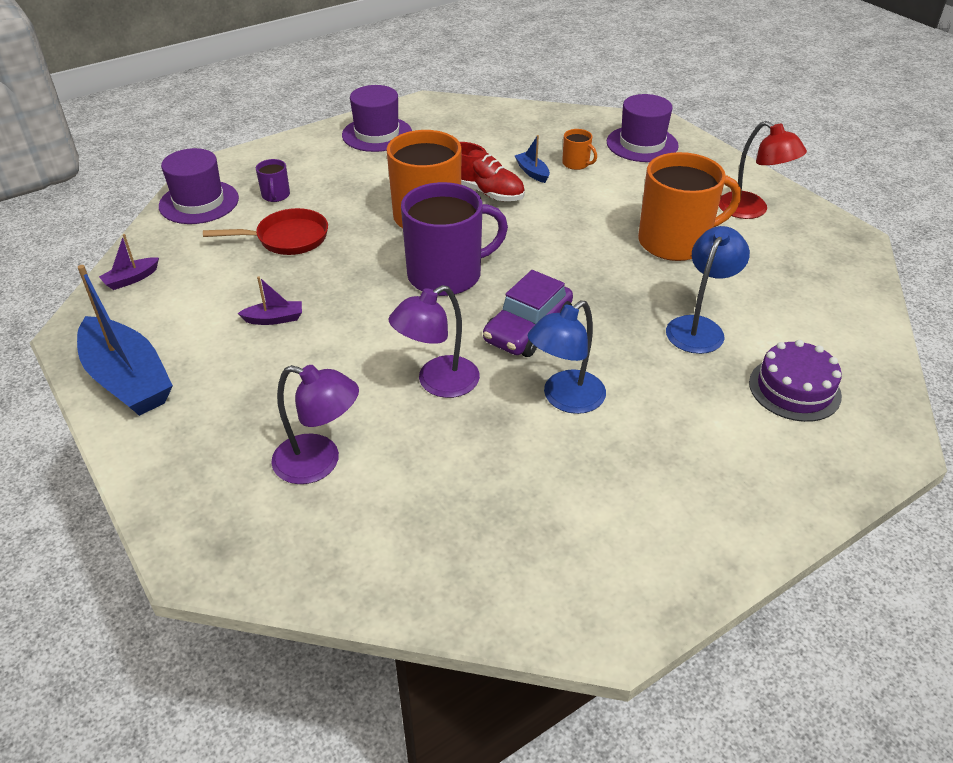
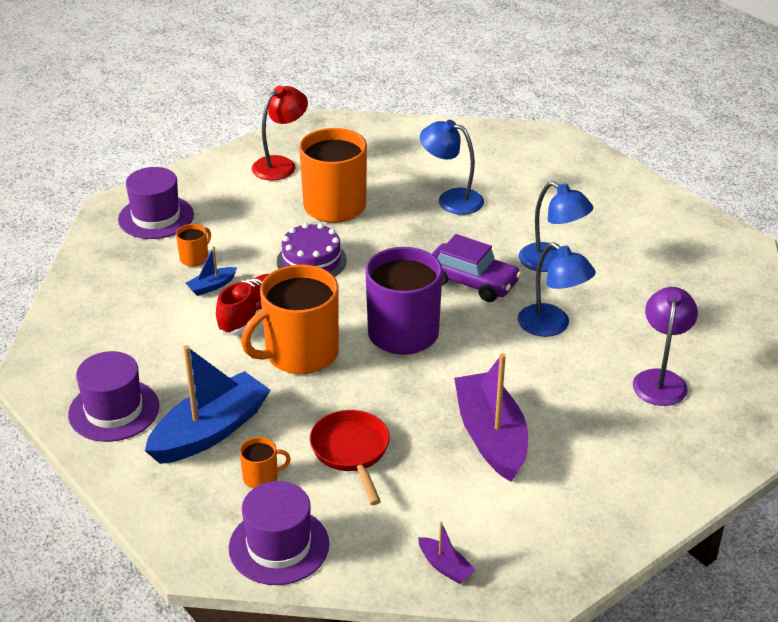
camera: 95 degrees left, 5 degrees down
(128, 380) = (604, 522): blue boat -> blue boat (210, 431)
(274, 319) = (491, 437): purple boat -> purple boat, size x2.26
(276, 195) = (261, 477): purple mug -> orange mug
(438, 383) = (552, 326): purple lamp -> blue lamp
(794, 389) = (511, 165): purple cake -> purple cake (311, 261)

